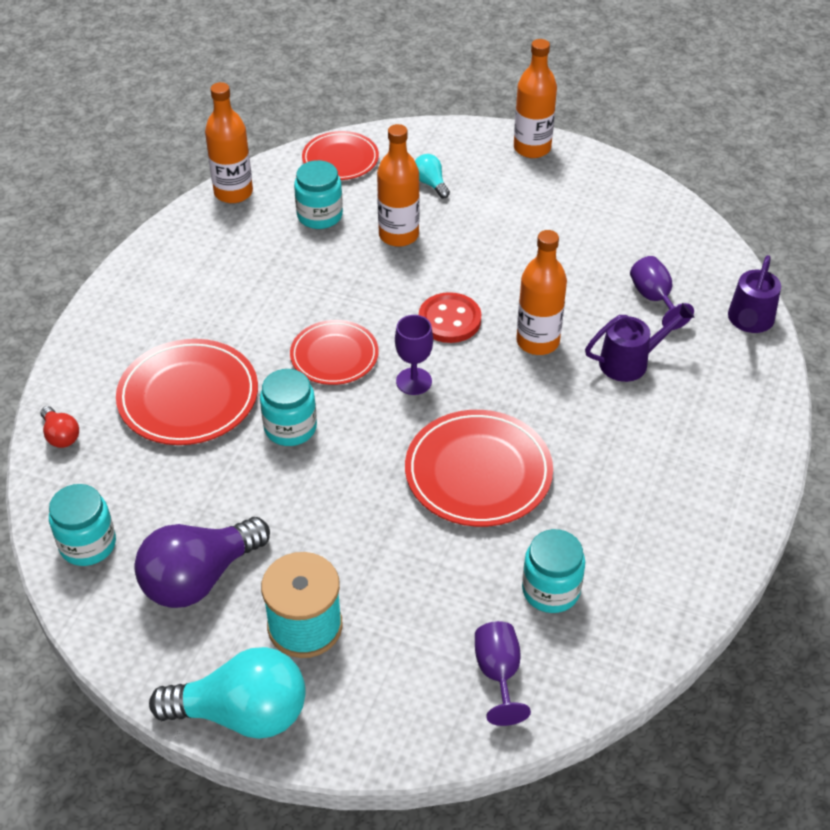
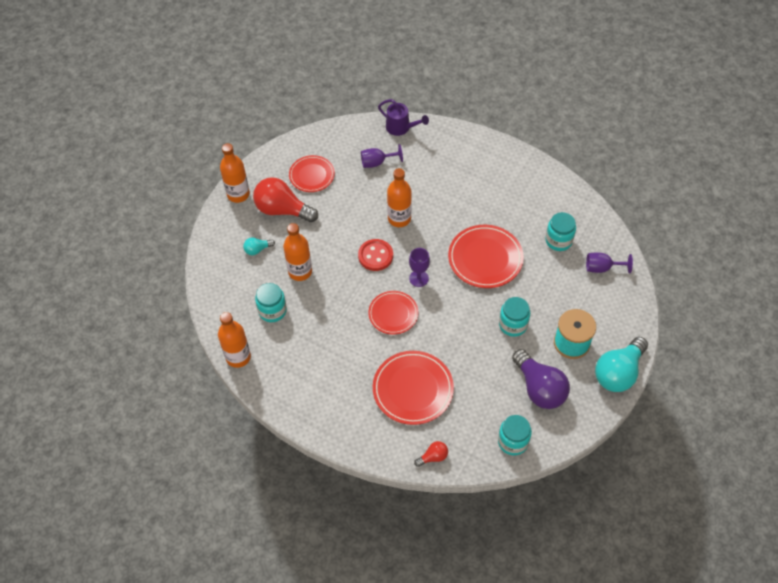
camera: 80 degrees left, 10 degrees up
(242, 713) = (618, 373): turquoise light bulb -> turquoise light bulb turned 150 degrees counterclockwise
(290, 427) = (443, 339): turquoise jar -> turquoise jar (513, 324)
(340, 159) = (221, 294): red plate -> red plate (312, 175)
(515, 199) = (282, 210): none -> red light bulb
(630, 361) = (420, 182): purple watering can -> none

